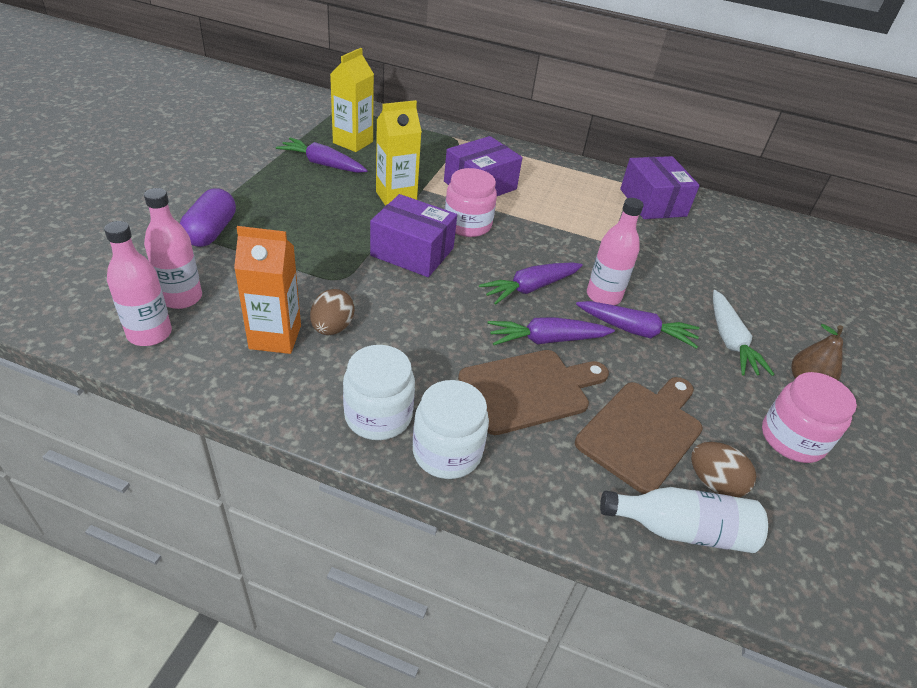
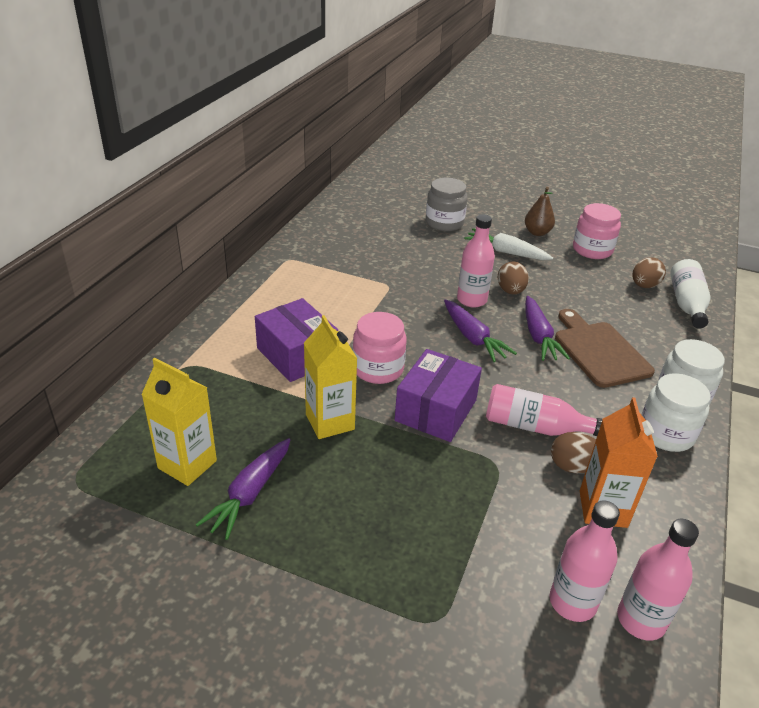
camera: 85 degrees left, 5 degrees down
(211, 232) = (435, 597): purple capsule -> none
(390, 311) = (534, 426): none -> pink bottle
(635, 331) = (510, 291): purple carrot -> brown egg
(642, 431) = (615, 305): brown cutting board -> none
(652, 202) = (320, 251): purple box -> none
(730, 341) = (506, 252): white carrot -> white carrot turned 150 degrees counterclockwise
(772, 294) = (444, 223): none -> grey jar

